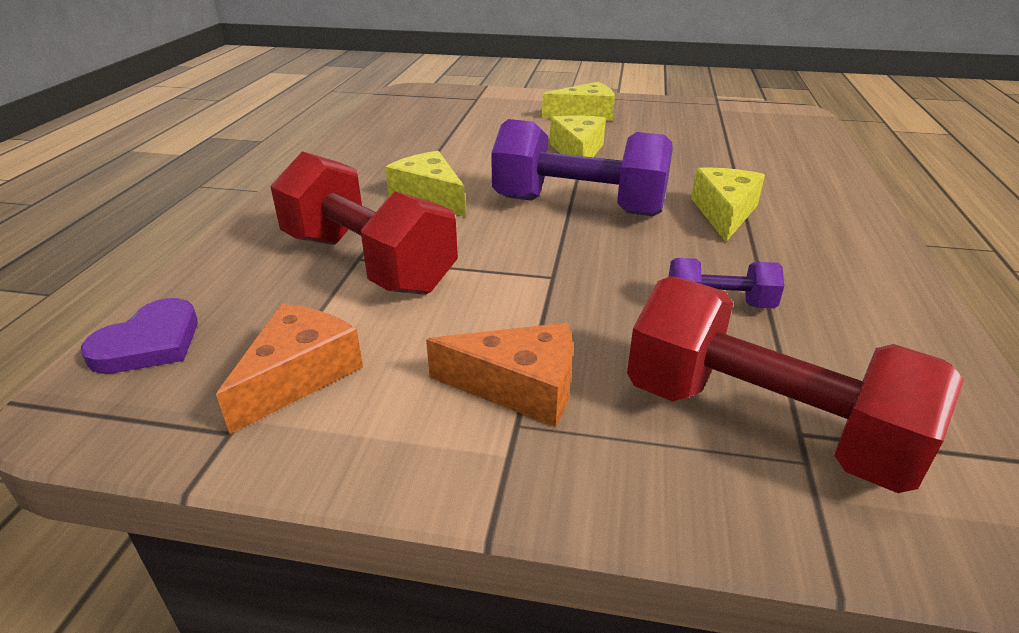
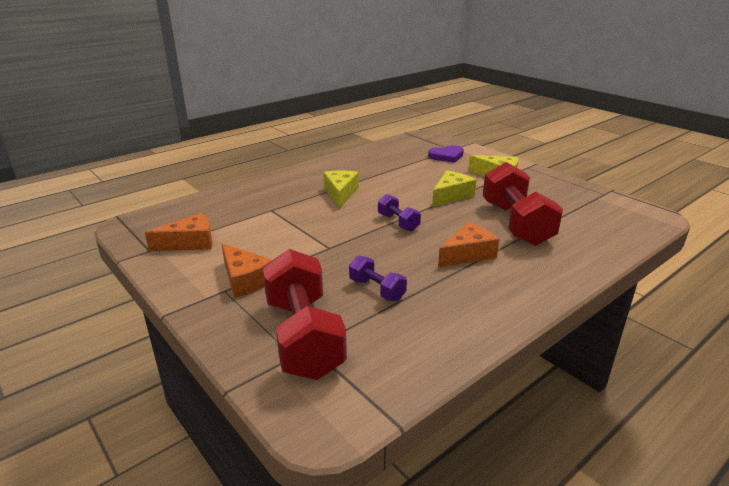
camera: 40 degrees right, 5 degrees down
(149, 343) = (168, 213): purple heart -> purple heart (446, 156)
(367, 263) = (271, 213): red dumbbell -> red dumbbell (516, 224)
(578, 206) = (398, 222): purple dumbbell -> purple dumbbell, size x0.49
(724, 213) = (468, 254): yellow cheese -> orange cheese

